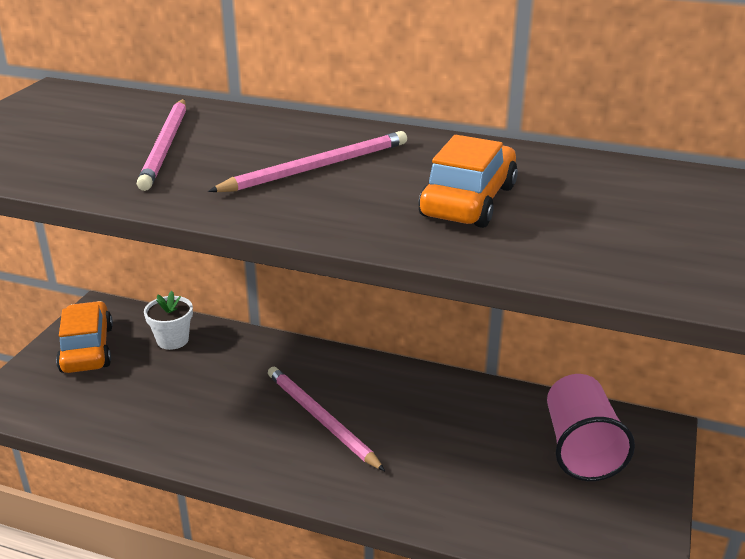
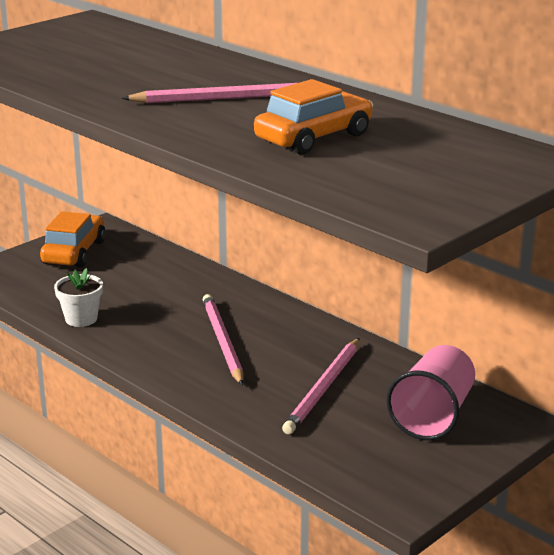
camera: 25 degrees right, 5 degrees down
(165, 146) = (128, 68): pink pencil -> pink pencil (323, 388)
(172, 340) = (145, 261): white flower pot -> white flower pot (81, 319)

